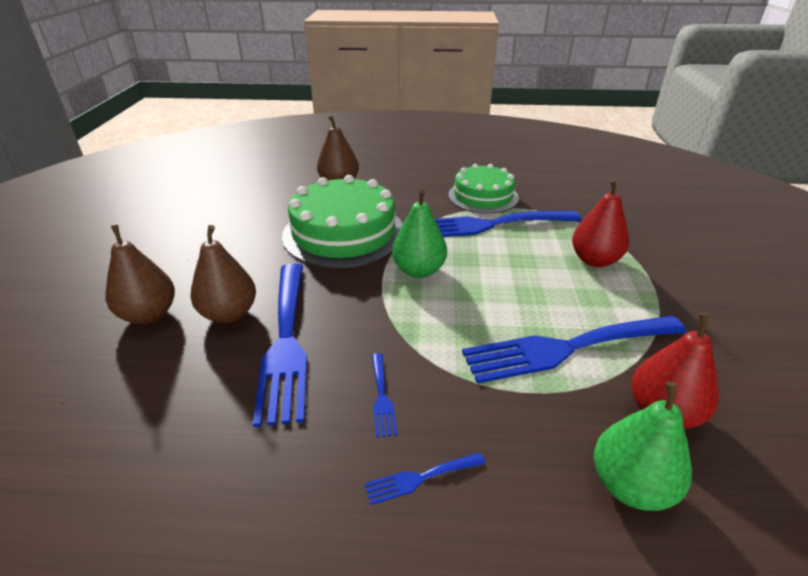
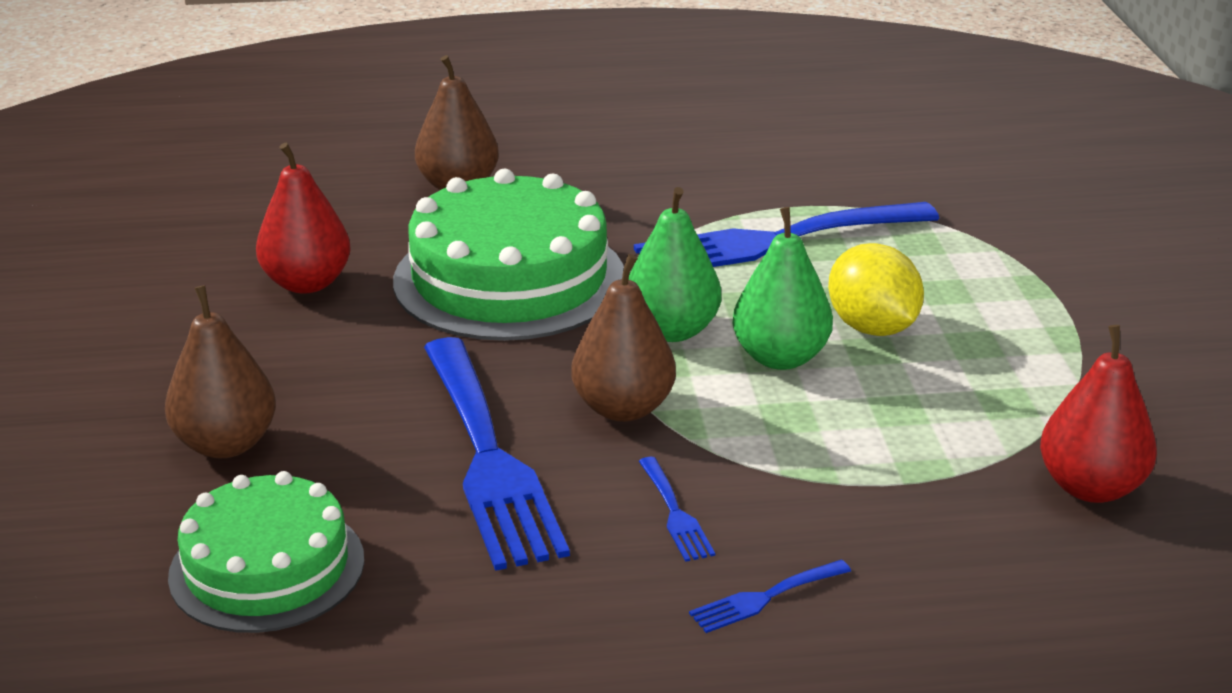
camera: 10 degrees left, 5 degrees down
(229, 314) = (368, 429): brown pear -> brown pear (623, 408)
(483, 196) = (749, 188): green cake -> green cake (267, 567)
(533, 280) = (872, 328): none -> yellow lemon
(566, 348) = (941, 421): blue fork -> none
(594, 260) = (970, 286): red pear -> red pear (307, 283)
(630, 485) = (1050, 572): green pear -> green pear (780, 357)

